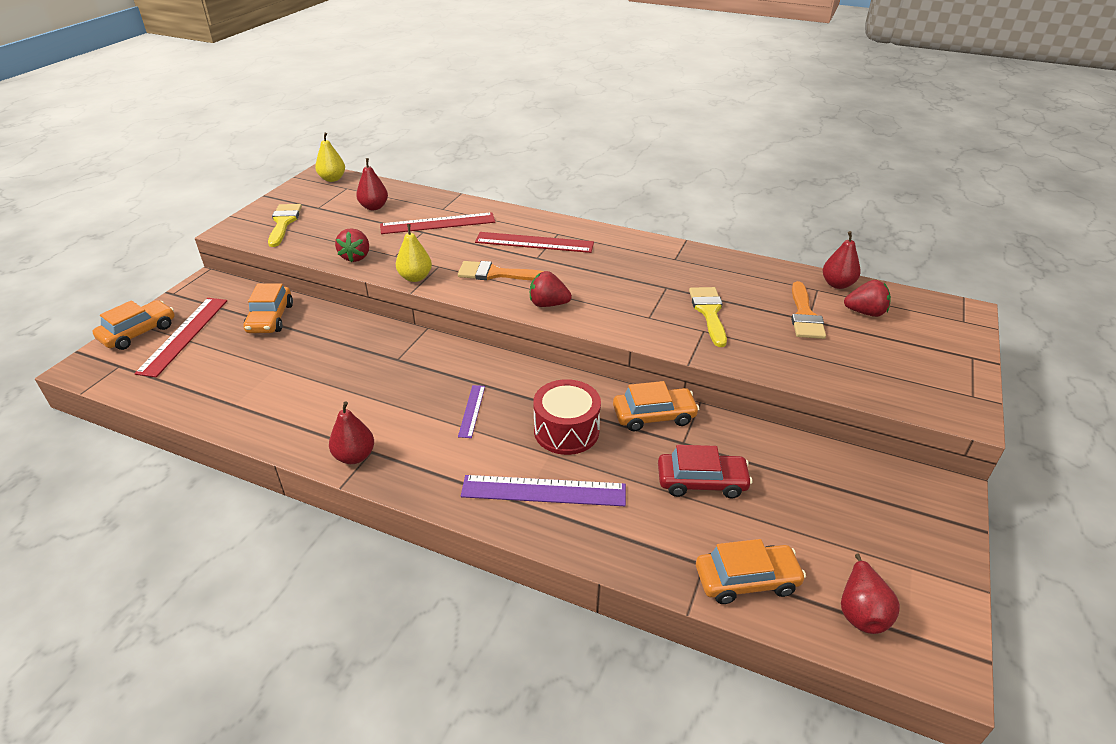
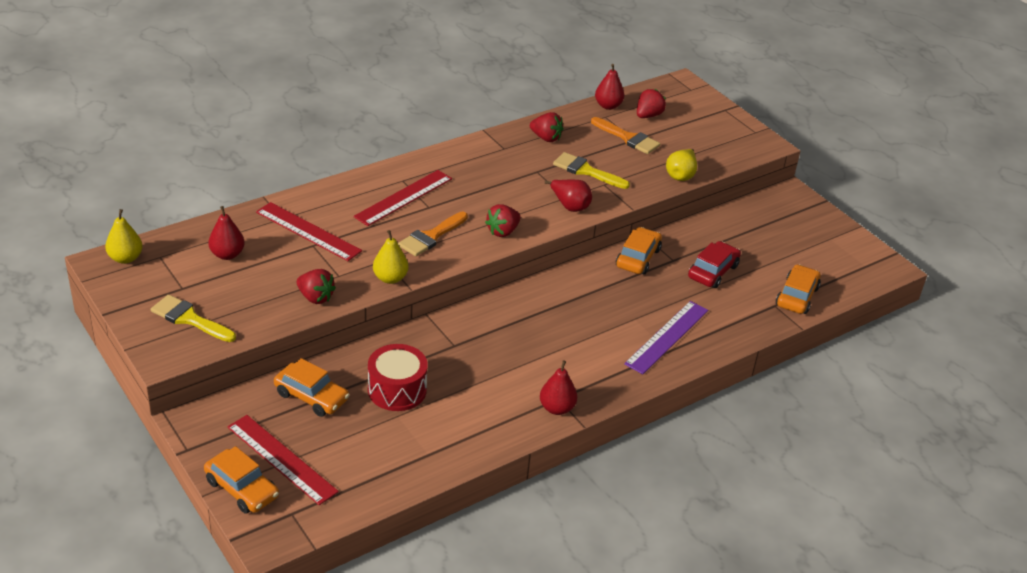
camera: 60 degrees left, 0 degrees up
(138, 332) = (242, 489): orange car -> orange car turned 150 degrees clockwise
(438, 223) = (308, 231): red ruler -> red ruler turned 75 degrees counterclockwise
(472, 411) = (557, 333): purple ruler -> none
(566, 431) = (618, 301): red drum -> red drum (397, 390)
(725, 272) = (546, 138): none -> red strawberry
(796, 373) = (681, 175): none -> yellow pear
(861, 611) = (843, 271): red pear -> red pear (569, 206)

